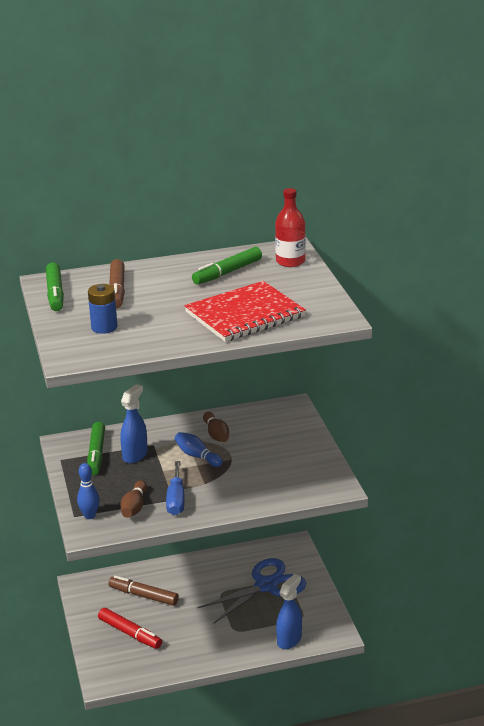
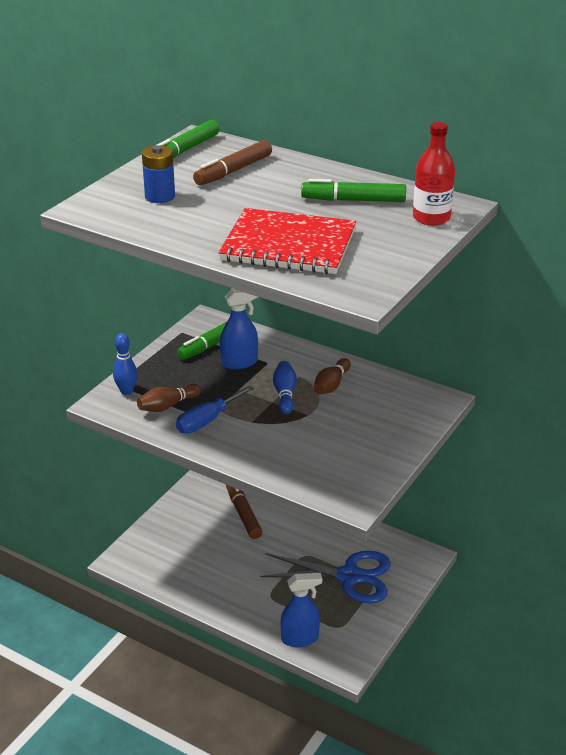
camera: 45 degrees right, 5 degrees up
(130, 633) = (190, 537): red marker -> none

